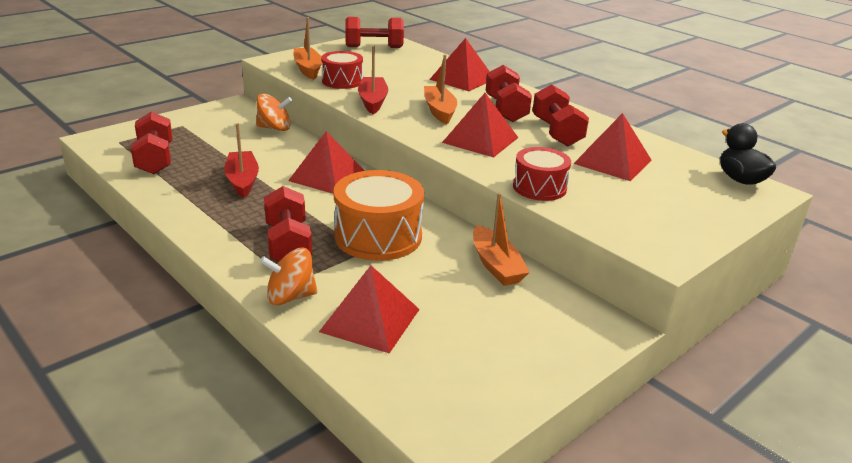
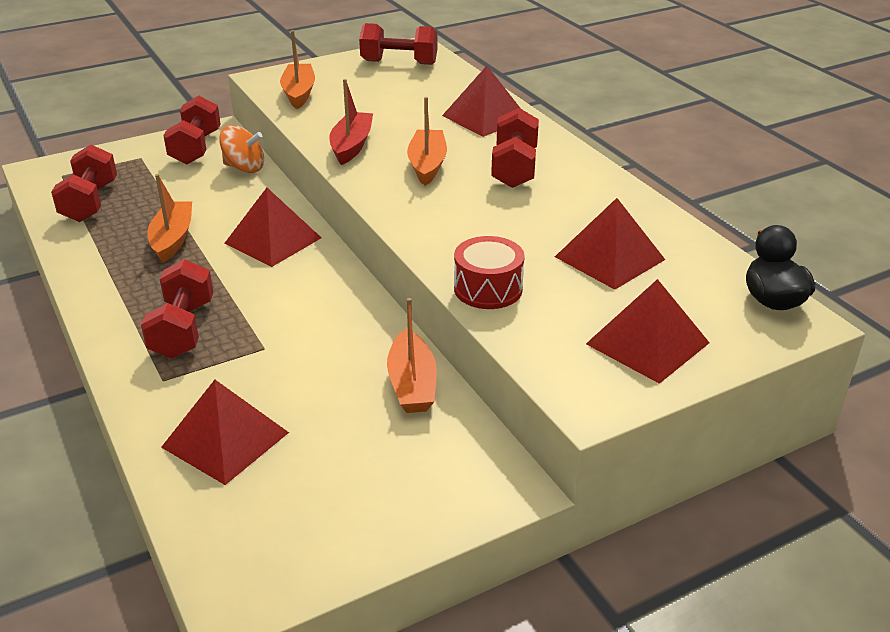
camera: 15 degrees right, 5 degrees up
(242, 181) = (173, 239): red boat -> orange boat
(290, 296) = (152, 398): orange spinning top -> none
(342, 81) = (331, 113): red drum -> none
(378, 236) = (291, 329): orange drum -> none
(480, 140) = (454, 212): red pyramid -> red pyramid (647, 343)
(556, 132) = (561, 207): red dumbbell -> red dumbbell (196, 148)

